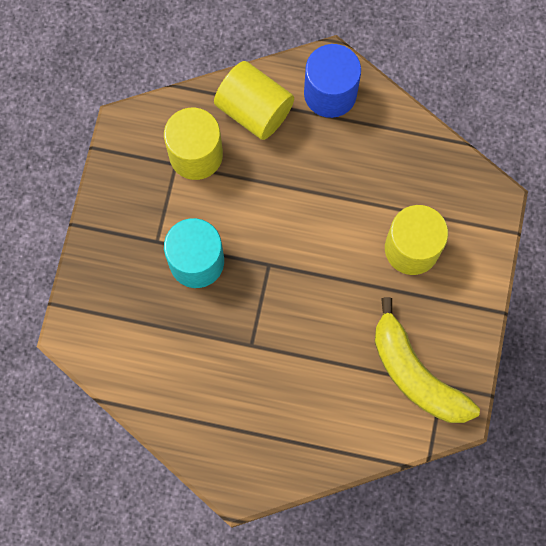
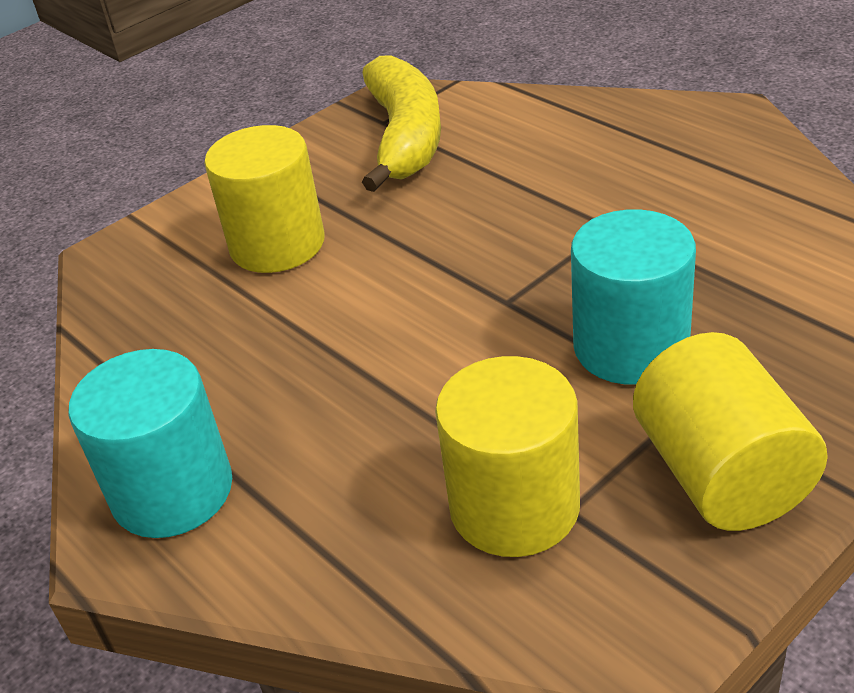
camera: 140 degrees left, 35 degrees down
(254, 110) = (334, 530): yellow cylinder -> yellow cylinder (721, 474)
(330, 93) = (172, 491): blue cylinder -> turquoise cylinder

